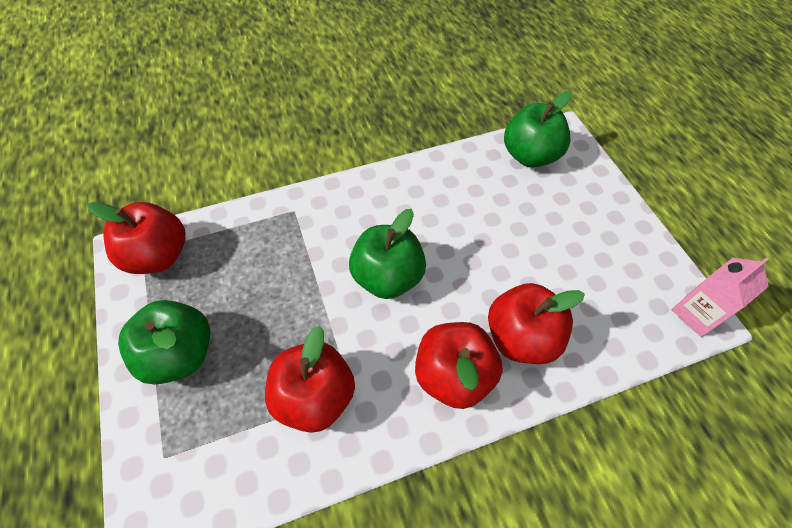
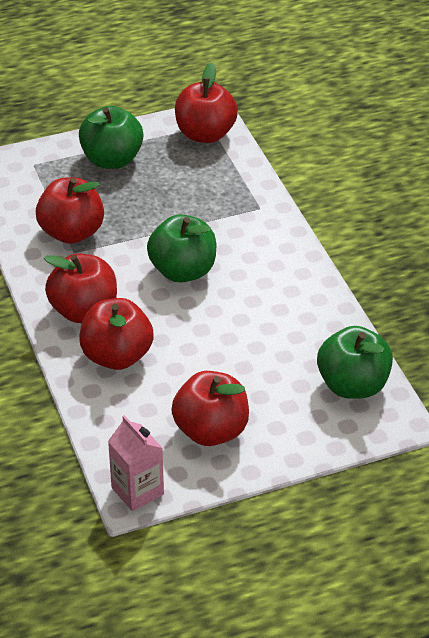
camera: 90 degrees right, 15 degrees down
(605, 254) = (211, 431): none -> red apple

